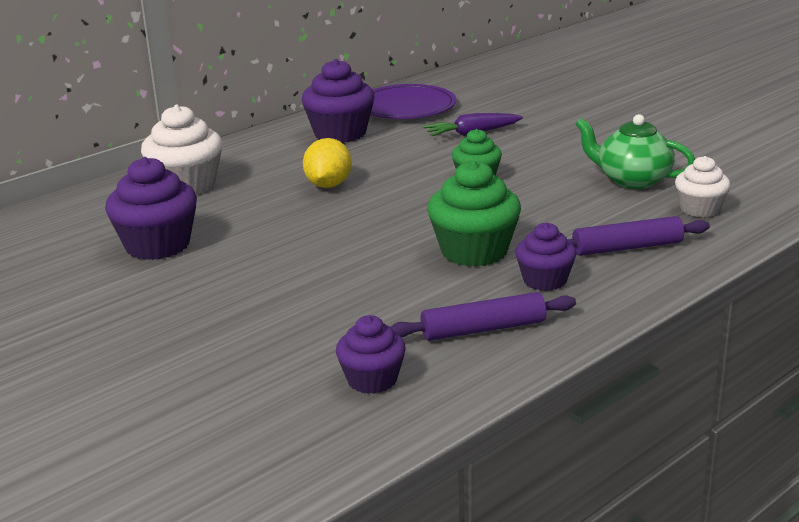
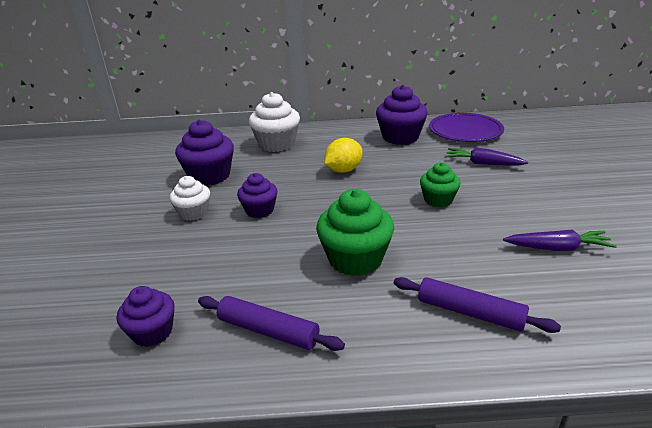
camera: 40 degrees right, 5 degrees up
(544, 280) = (366, 310): purple cupcake -> purple cupcake (259, 210)
(632, 180) = (557, 248): green teapot -> purple carrot
(699, 209) = (586, 304): white cupcake -> white cupcake (193, 213)

